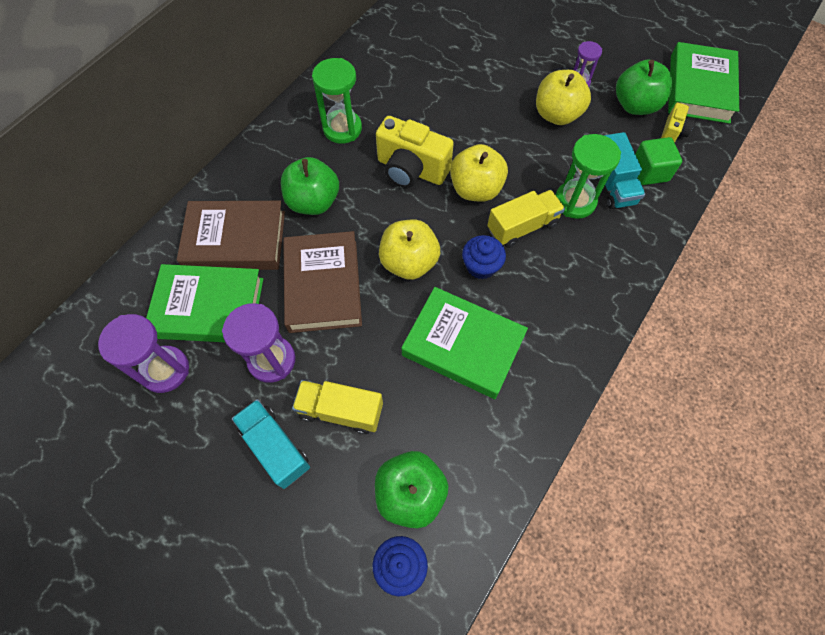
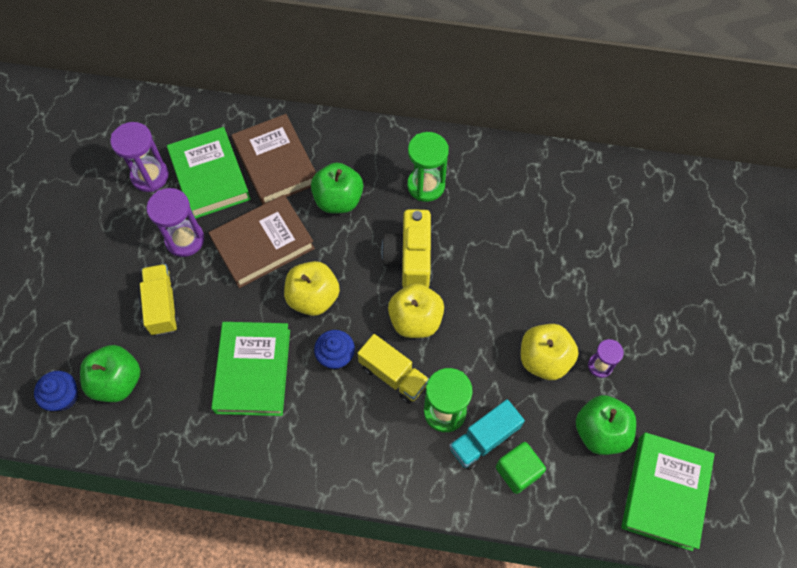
camera: 65 degrees right, 0 degrees up
(275, 447) = (119, 275): turquoise truck -> none
(673, 132) = (584, 480): yellow camera -> none
(699, 88) = (665, 492): green book -> green book turned 60 degrees counterclockwise

